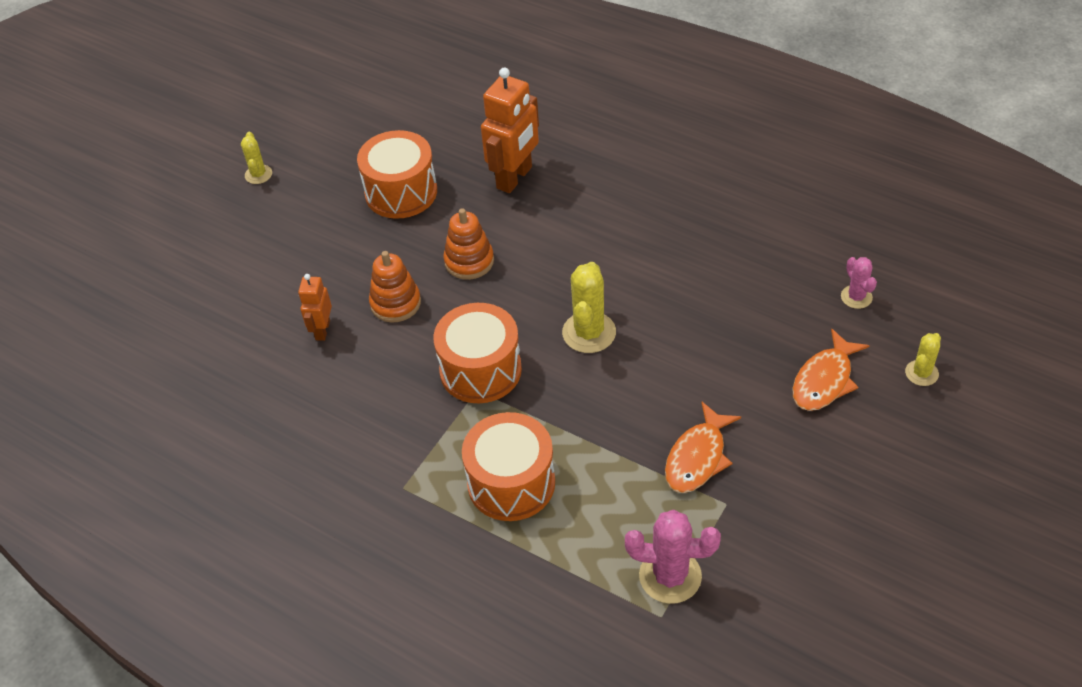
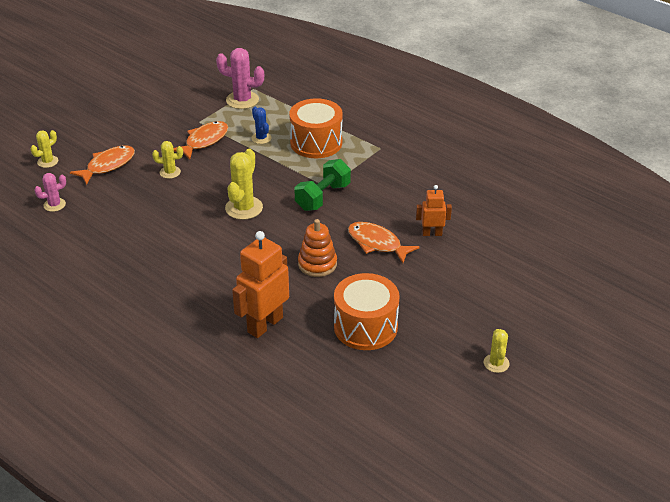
camera: 175 degrees left, 10 degrees down
(322, 330) = (432, 233): orange robot -> orange robot turned 105 degrees counterclockwise
(395, 303) = (377, 243): orange stacking toy -> orange fish
(480, 370) = (323, 197): orange drum -> green dumbbell
(605, 479) = (261, 138): none -> blue cactus
(723, 381) = (170, 172): none -> yellow cactus
(856, 297) = (54, 205): pink cactus -> pink cactus turned 75 degrees clockwise

